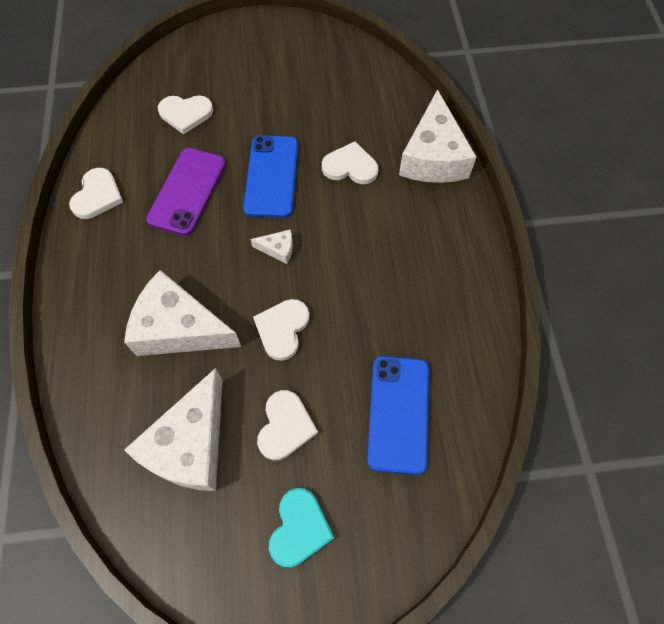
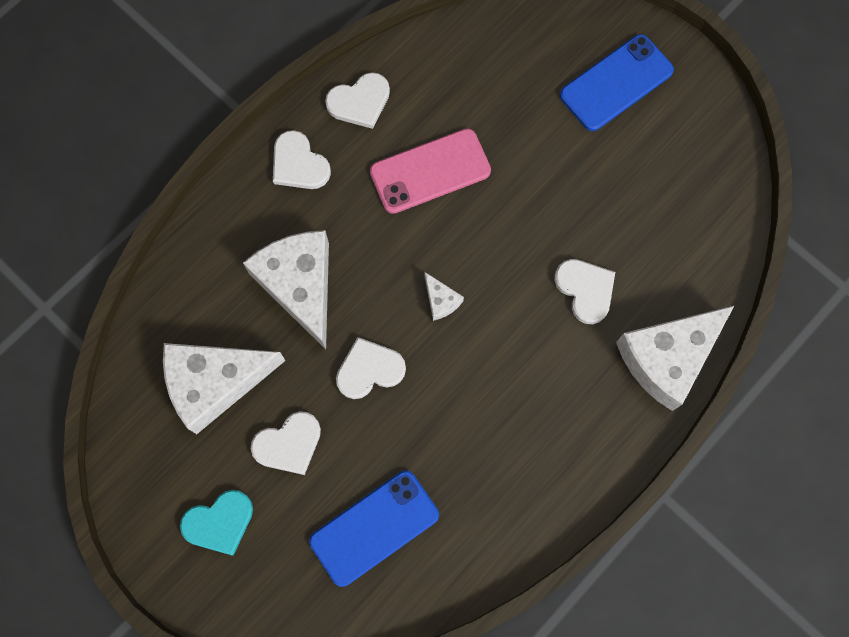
camera: 50 degrees right, 10 degrees up
(185, 114) = (509, 92): white heart -> white heart (299, 164)
(187, 191) = (430, 171): purple phone -> pink phone
(271, 176) = (510, 229): blue phone -> blue phone (616, 83)

